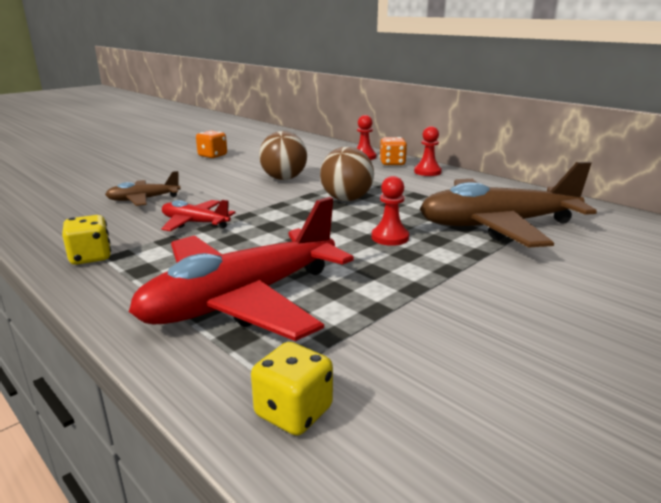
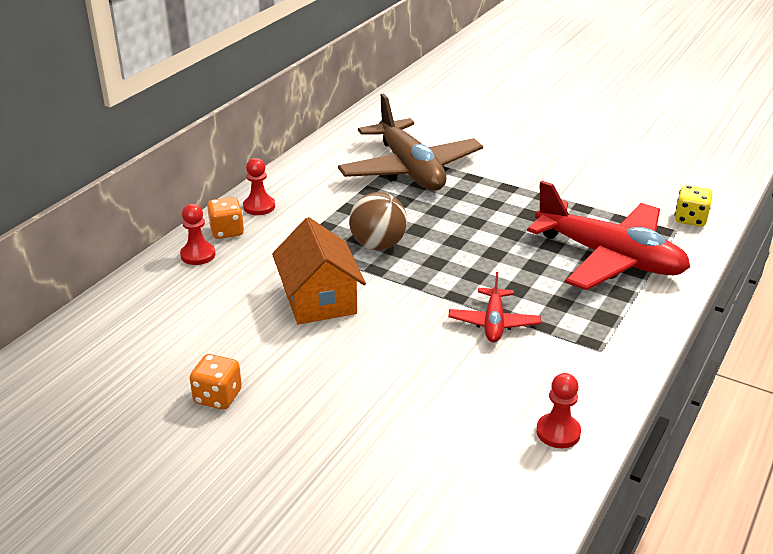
camera: 105 degrees left, 10 degrees up
(91, 257) = (605, 357): yellow dice -> none
(143, 199) = (446, 388): brown plane -> none
(284, 178) = (319, 299): brown ball -> orange house
(390, 237) = (463, 213): red pawn -> red pawn (558, 432)

